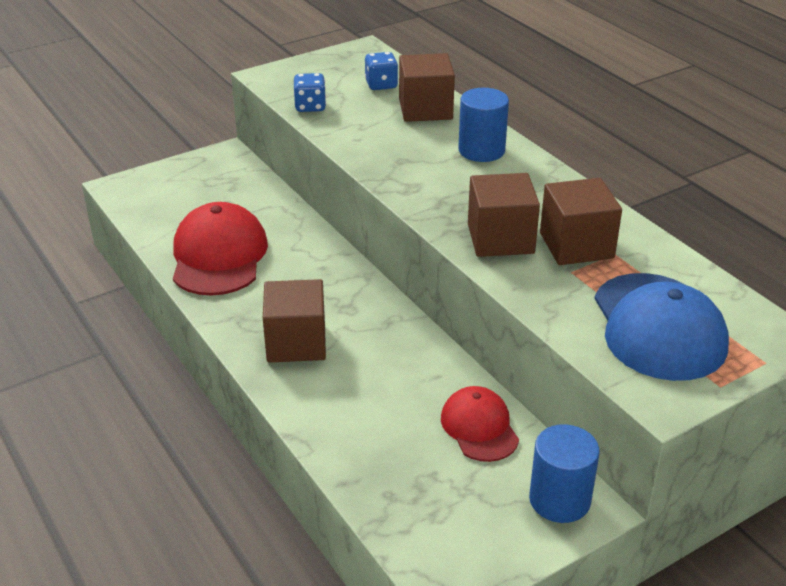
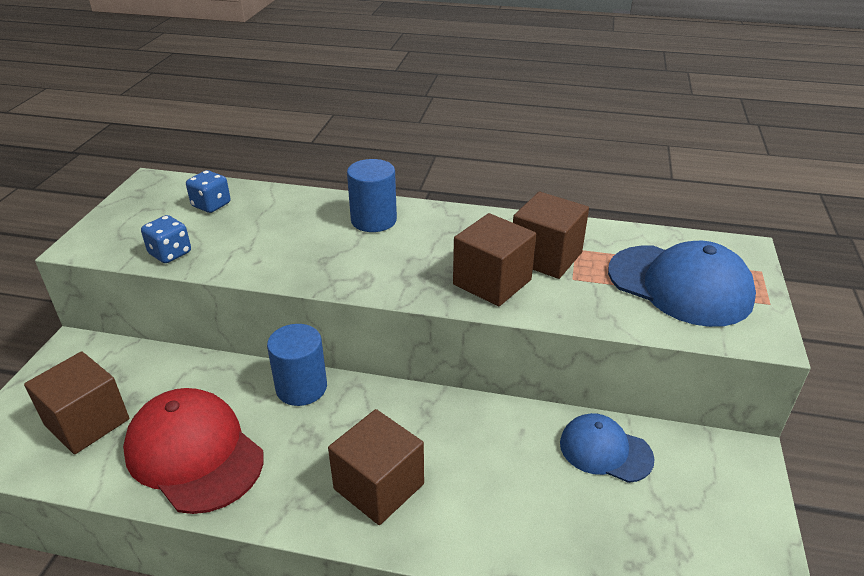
camera: 45 degrees left, 0 degrees up
(425, 109) = (280, 208): brown cube -> brown cube (87, 422)
(479, 427) = (605, 450): red cap -> blue cap
(559, 500) = (724, 465): blue cylinder -> blue cylinder (301, 387)

